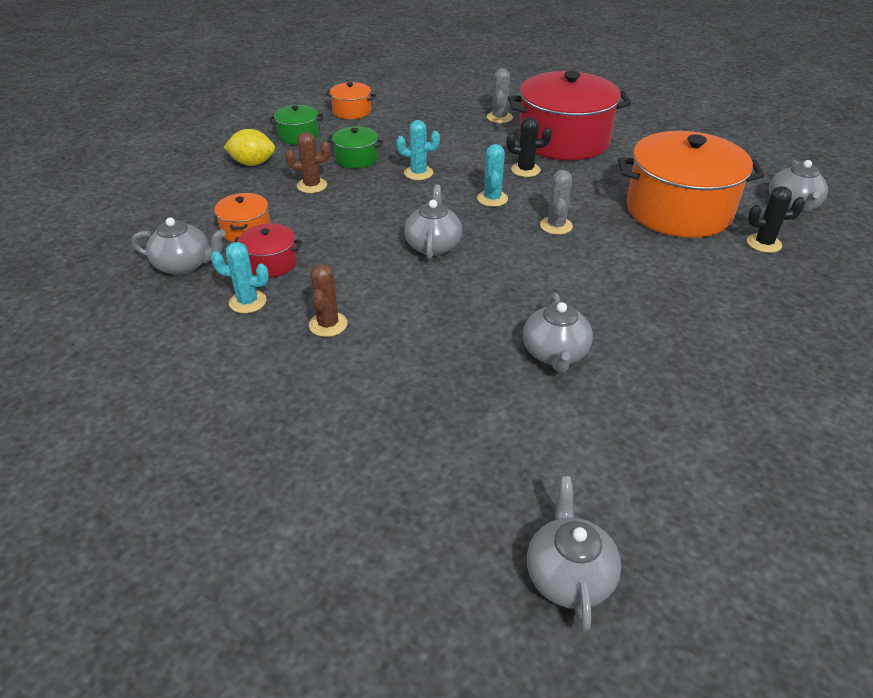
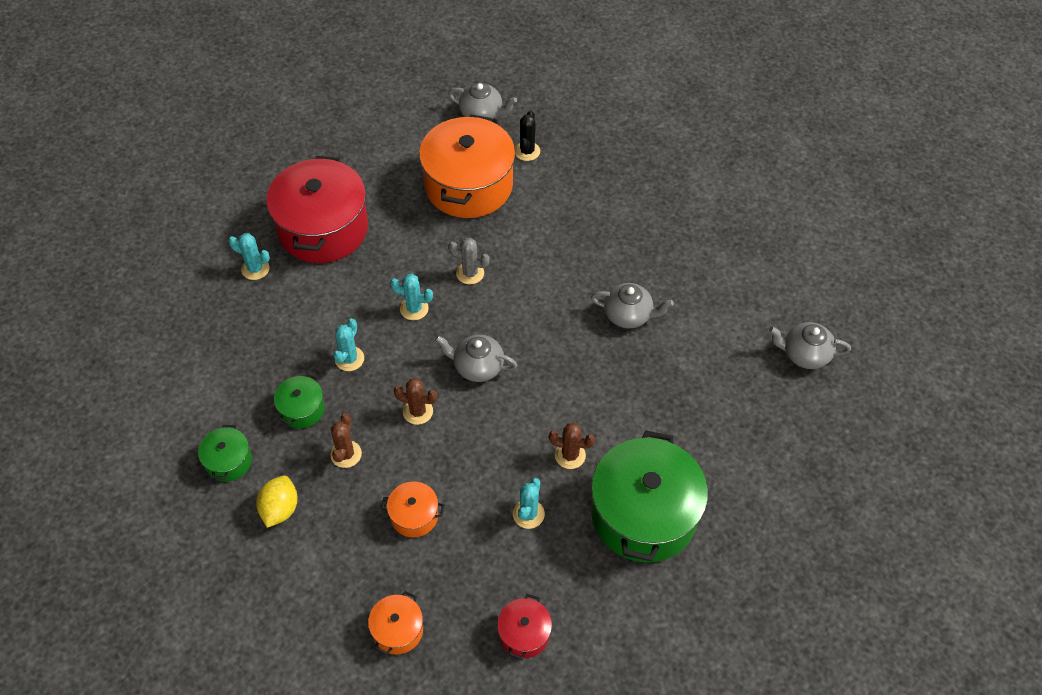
camera: 80 degrees left, 15 degrees up
(184, 265) = (461, 568): grey teapot -> none
(247, 396) = (643, 514): none -> green pot
(271, 263) = (474, 495): red pot -> red pot (524, 633)
(352, 111) = (186, 403): orange pot -> orange pot (398, 630)
(367, 217) = (418, 411): none -> brown cactus
(499, 117) = (255, 269): grey cactus -> turquoise cactus
(525, 170) = (371, 272): black cactus -> none

